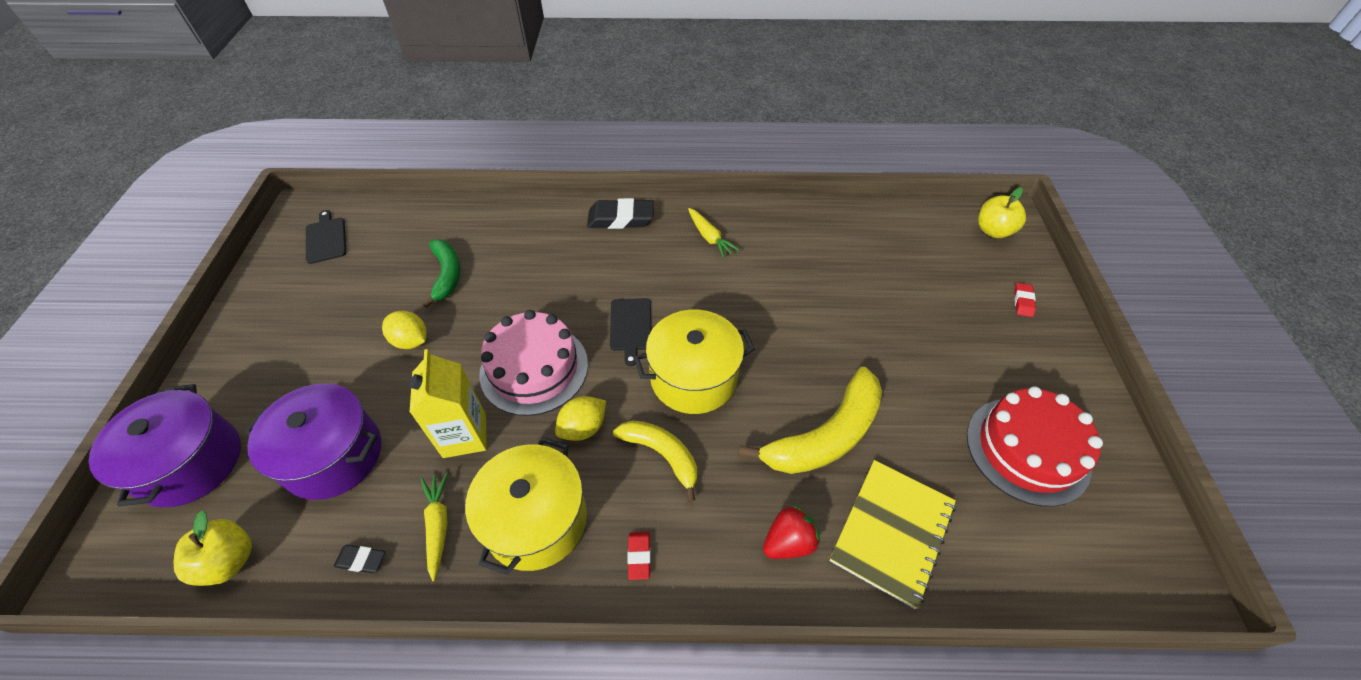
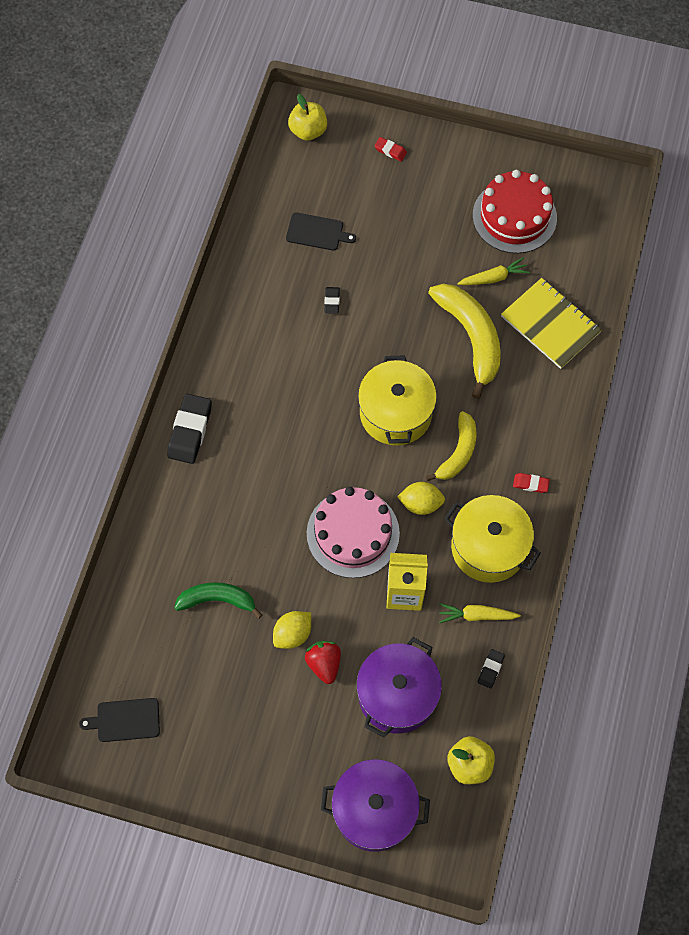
camera: 75 degrees left, 15 degrees up
(583, 428) = (420, 503): yellow lemon -> yellow lemon turned 60 degrees counterclockwise
(630, 327) = (330, 449): black cutting board -> black cutting board (317, 232)
(662, 455) = (458, 452): yellow banana -> yellow banana turned 150 degrees clockwise
(709, 237) = (242, 359): yellow carrot -> yellow carrot (493, 278)
(788, 542) = (542, 389): red strawberry -> red strawberry (324, 663)
(806, 291) = (332, 301): none -> black eraser

